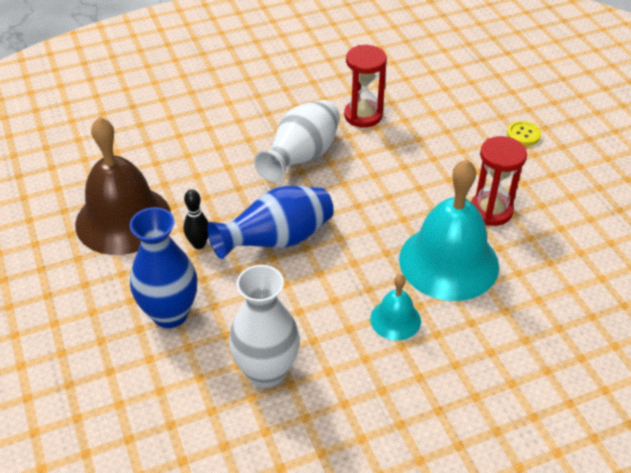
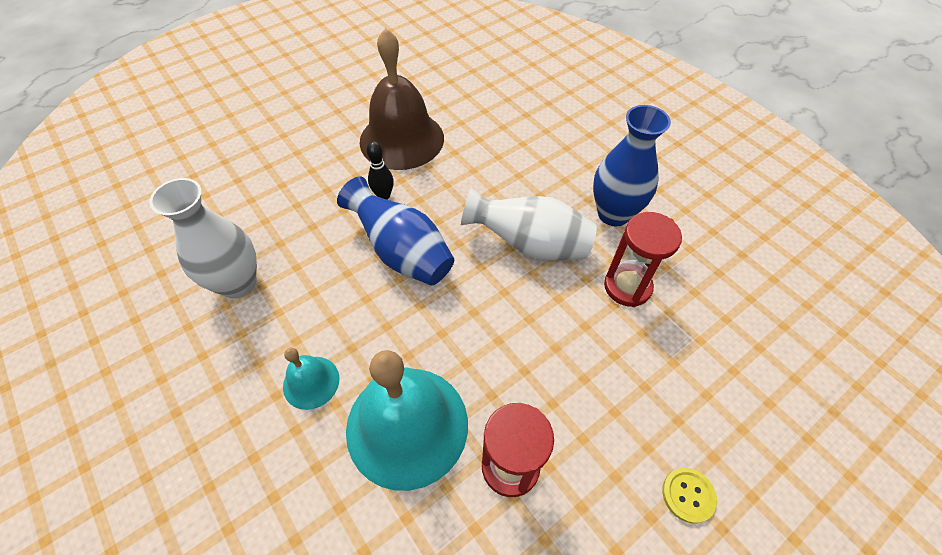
camera: 75 degrees right, 10 degrees up
(170, 314) = (299, 199): blue vase -> blue vase (613, 214)

